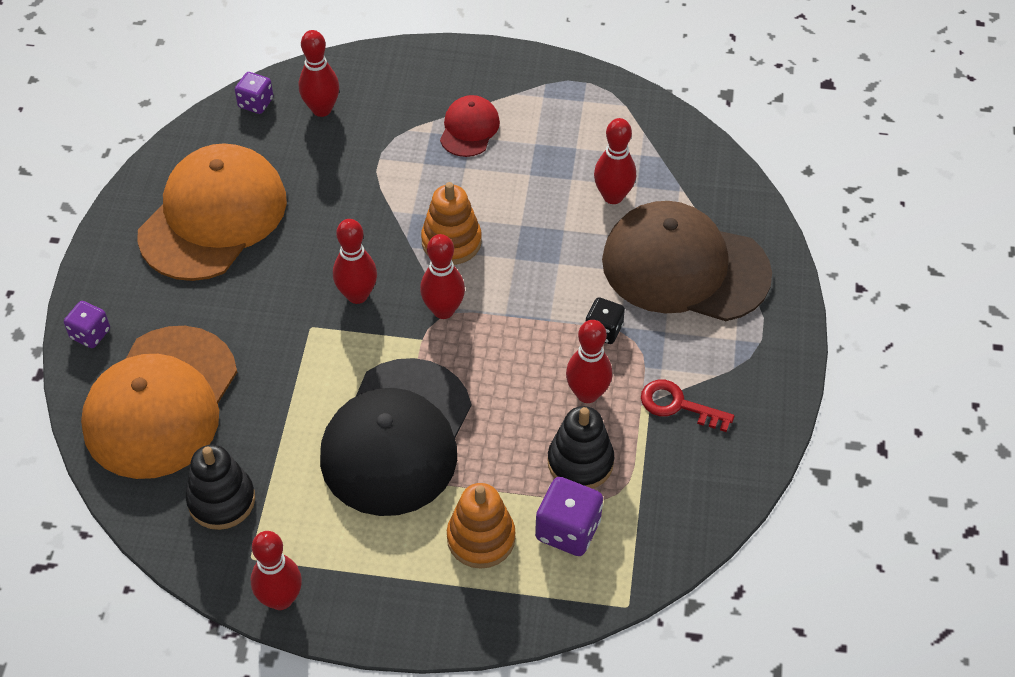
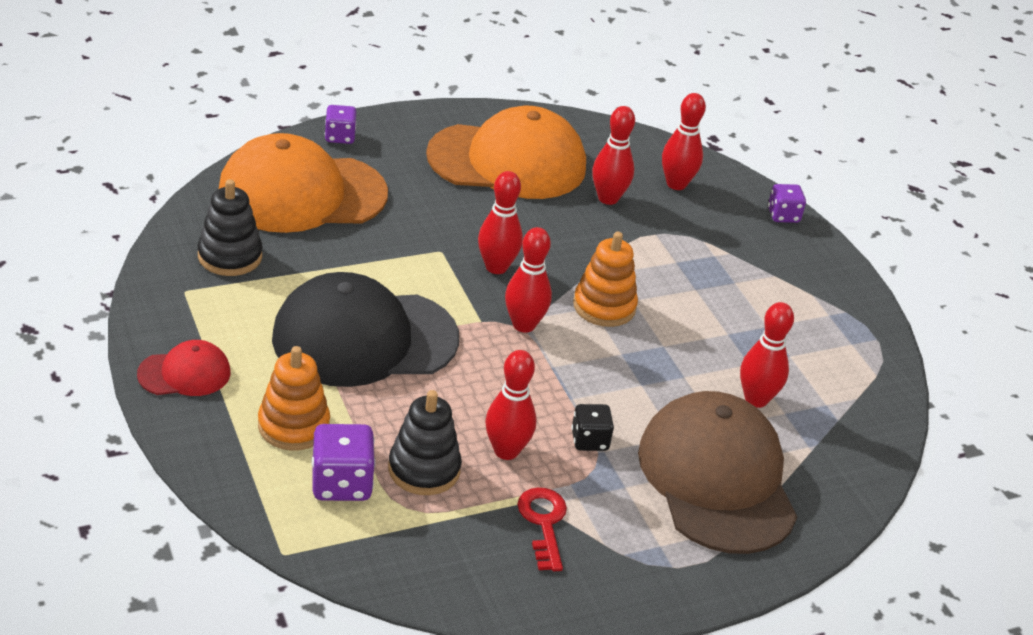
camera: 55 degrees right, 15 degrees down
(256, 103) = (646, 146): purple dice -> purple dice (783, 215)
(280, 599) = (154, 320): red bowling pin -> red bowling pin (608, 198)
(469, 129) = (742, 278): red cap -> red cap (184, 373)

